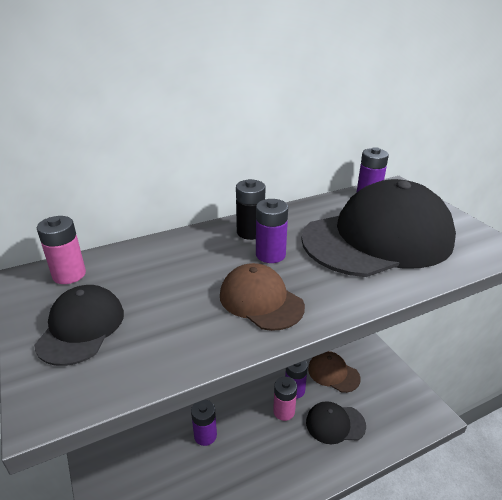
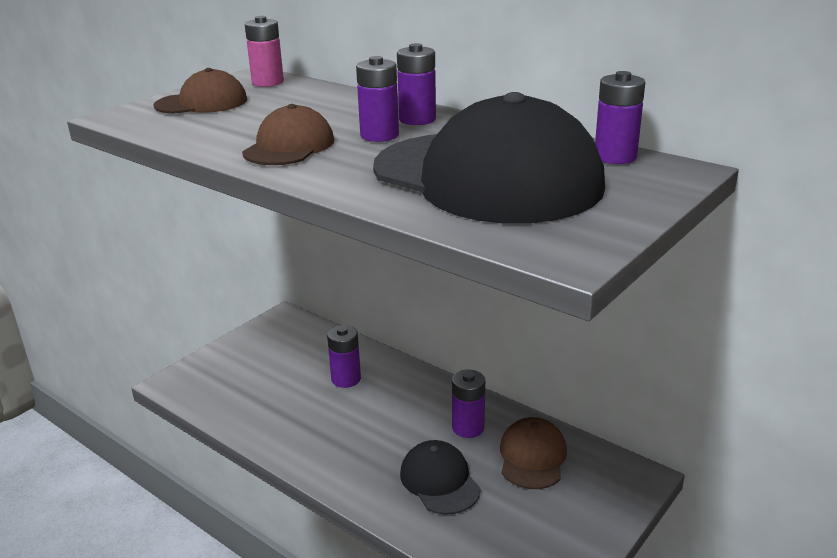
camera: 65 degrees right, 5 degrees down
(81, 327) = (202, 103): black cap -> brown cap
(250, 232) = (417, 119): black battery -> purple battery
(284, 411) = (425, 428): pink battery -> none

